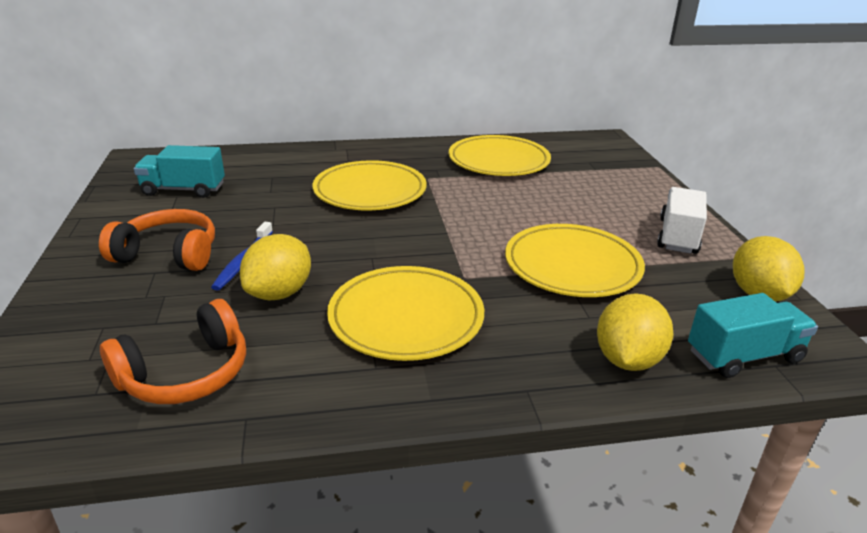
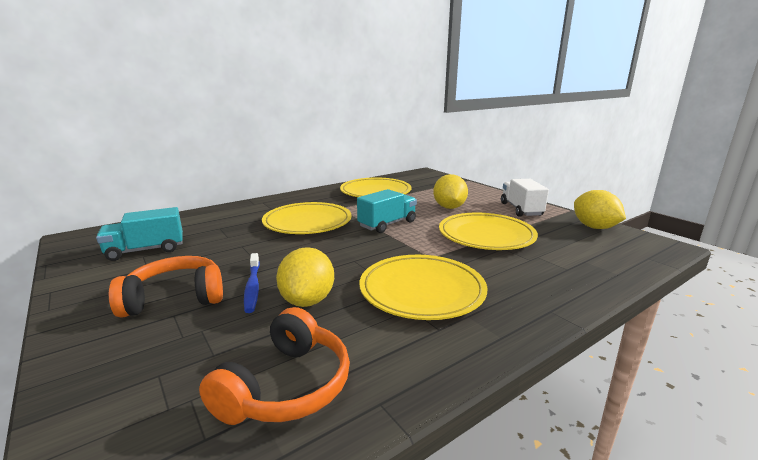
camera: 25 degrees left, 10 degrees down
(627, 359) = (580, 276): yellow lemon -> yellow lemon (449, 207)
(744, 356) = (629, 258): turquoise truck -> turquoise truck (387, 224)

